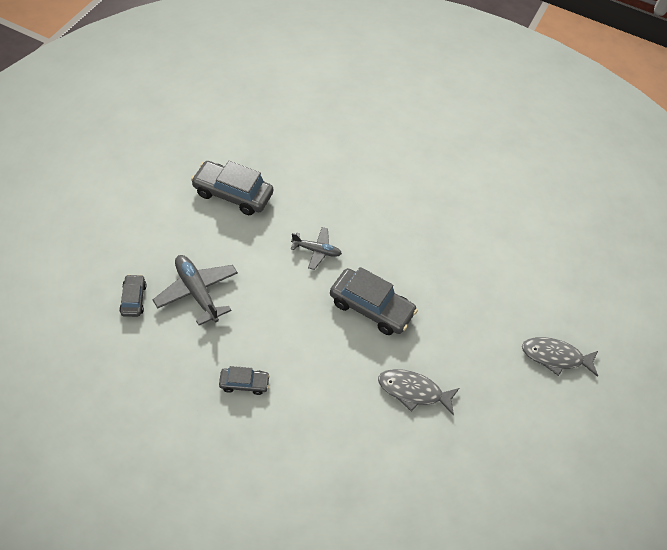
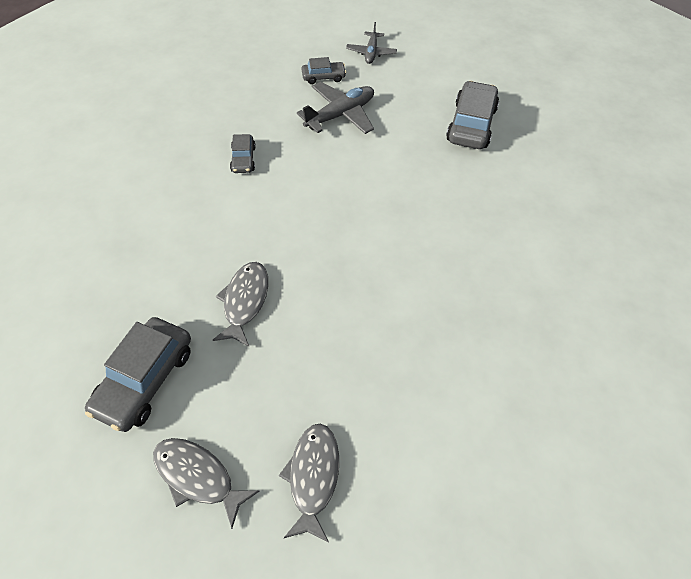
camera: 90 degrees right, 0 degrees up
(316, 251) = (418, 199): grey plane -> grey plane (371, 52)
(371, 307) = (352, 255): grey car -> grey car (145, 380)
(559, 430) = (198, 477): none -> grey fish

